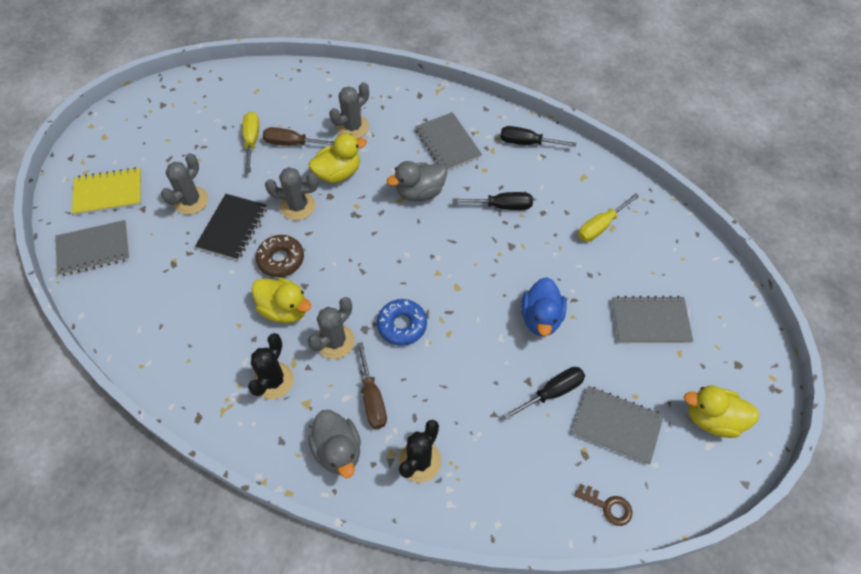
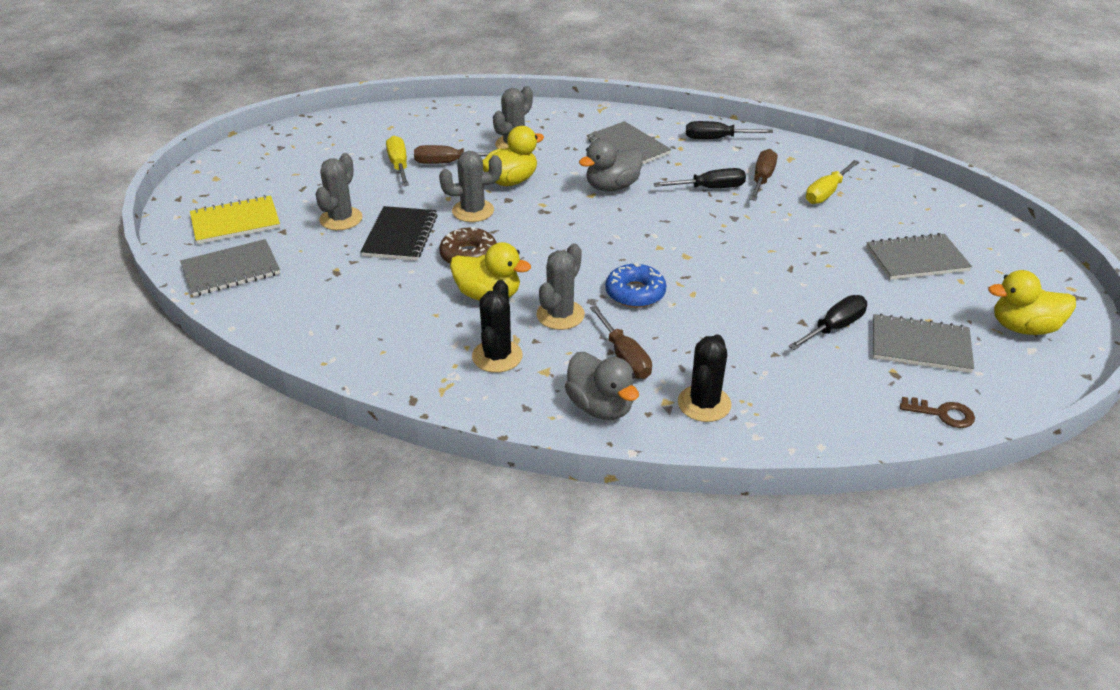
camera: 10 degrees left, 20 degrees down
(541, 318) = (793, 270): blue duck -> none
(550, 201) = (762, 179): none -> brown screwdriver

